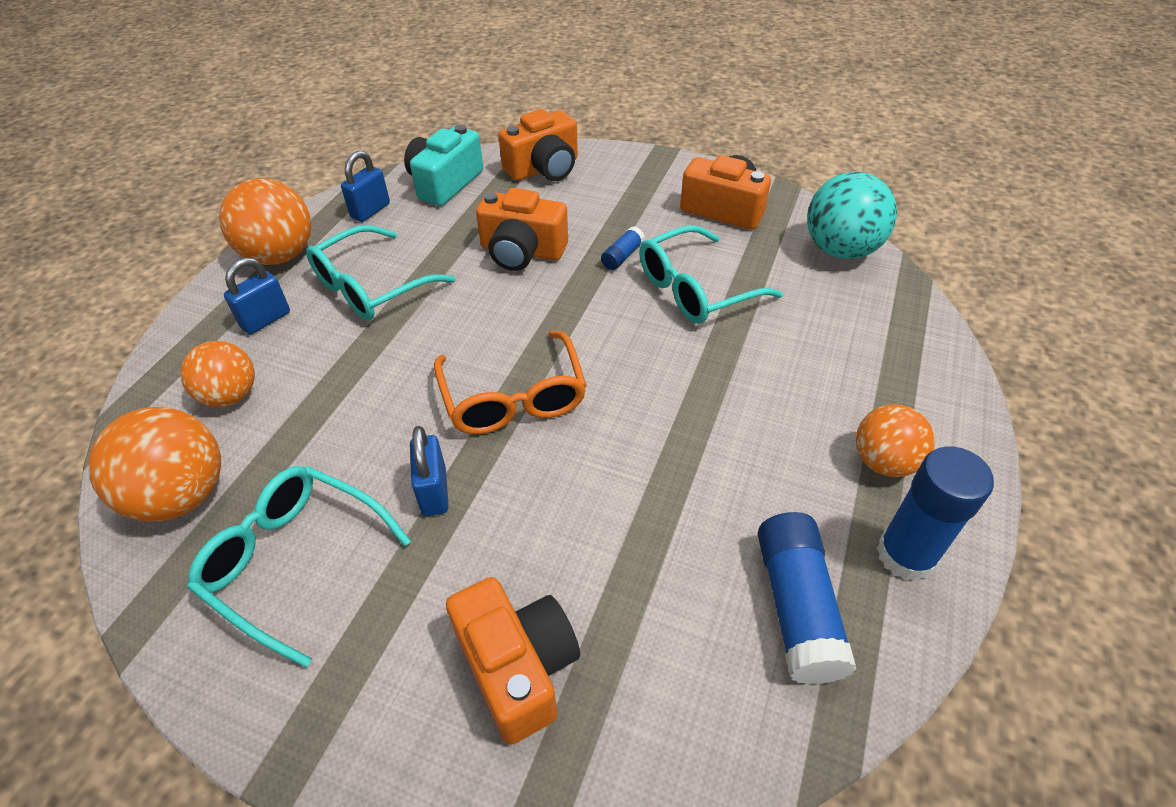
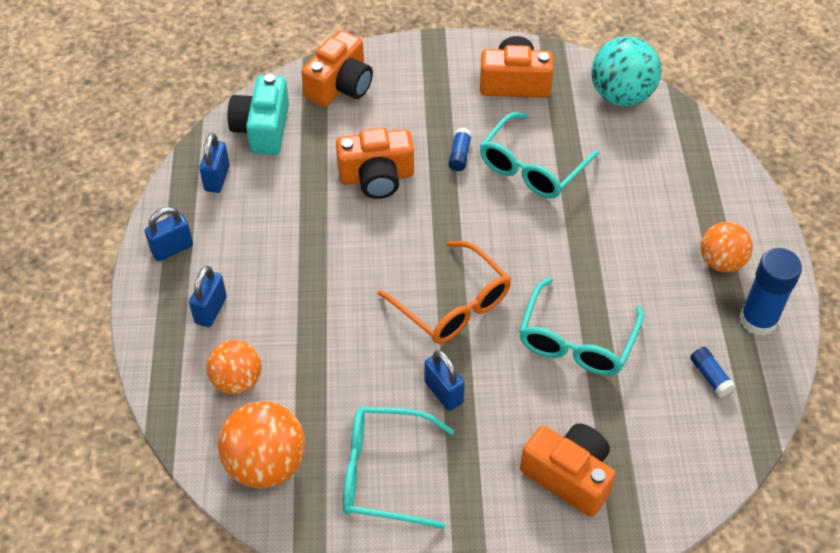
camera: 25 degrees left, 5 degrees up
(280, 255) = (172, 249): orange ball -> blue padlock
(371, 287) = (275, 251): turquoise glasses -> turquoise glasses (576, 341)
(797, 607) = (710, 376): blue glue stick -> blue glue stick, size x0.50

